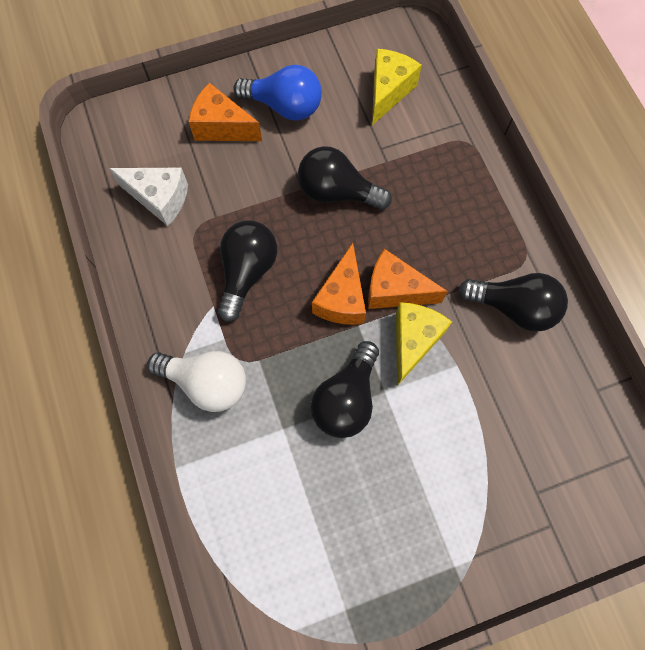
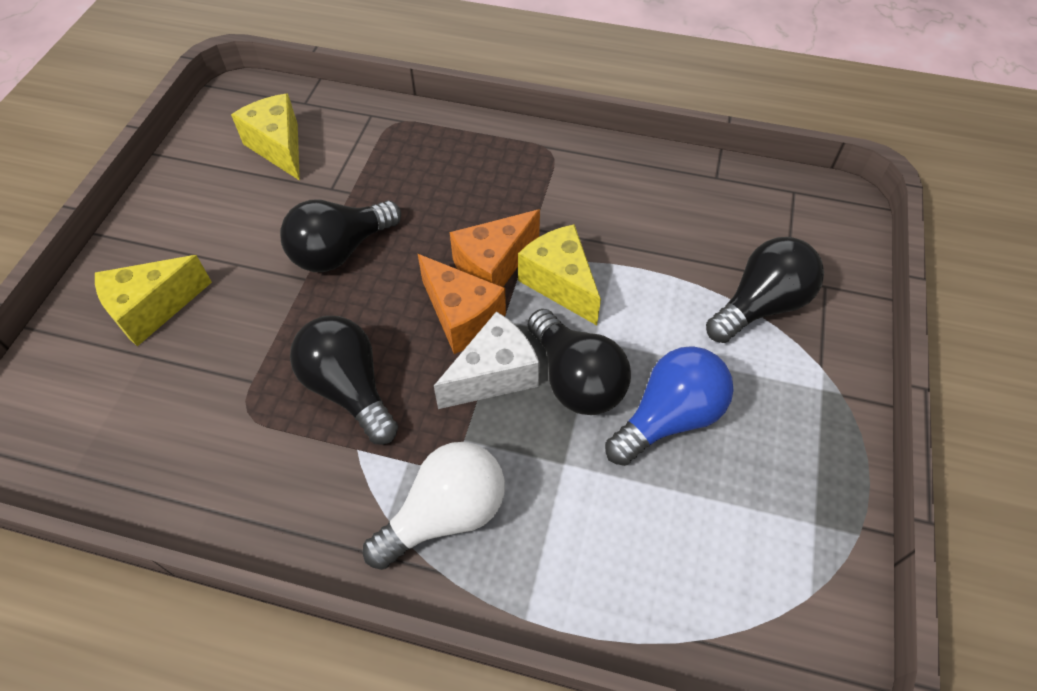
camera: 55 degrees left, 15 degrees down
(160, 199) = (168, 427): white cheese -> white cheese (494, 375)
(222, 127) = (153, 309): orange cheese -> yellow cheese
(284, 106) = (195, 238): blue light bulb -> blue light bulb (669, 417)
(513, 307) = (590, 187): black light bulb -> black light bulb (760, 305)

